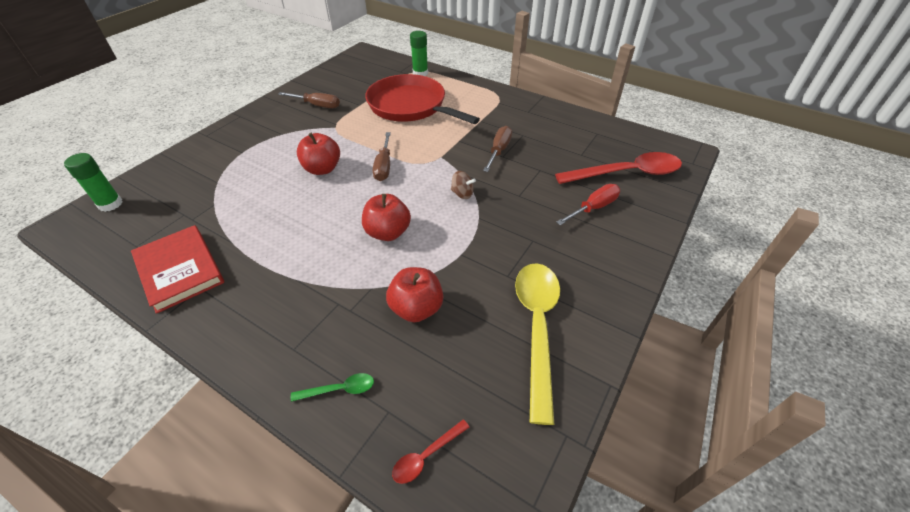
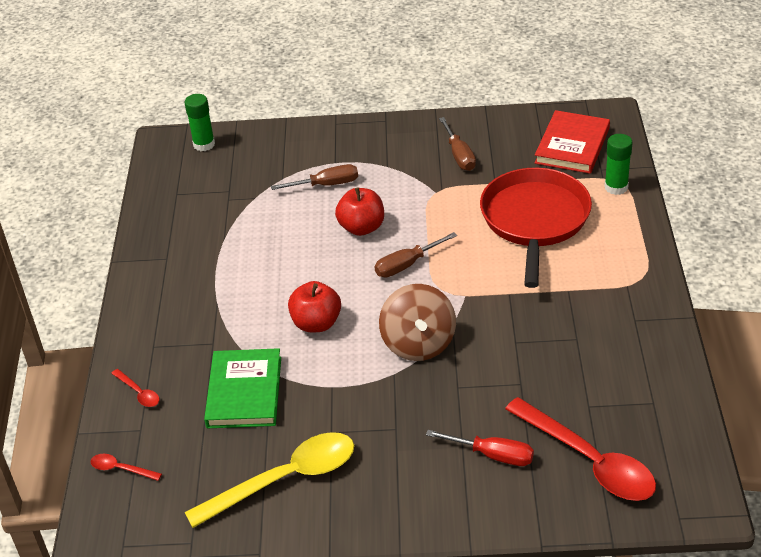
camera: 60 degrees right, 5 degrees down
(180, 270) = (173, 235): red book -> red book (572, 145)
(339, 389) = (139, 393): green spoon -> red spoon
(416, 308) = (244, 392): red apple -> green book
(462, 194) = (418, 343): brown spinning top -> brown spinning top, size x2.13
(498, 151) = (522, 334): brown screwdriver -> brown screwdriver (326, 185)

